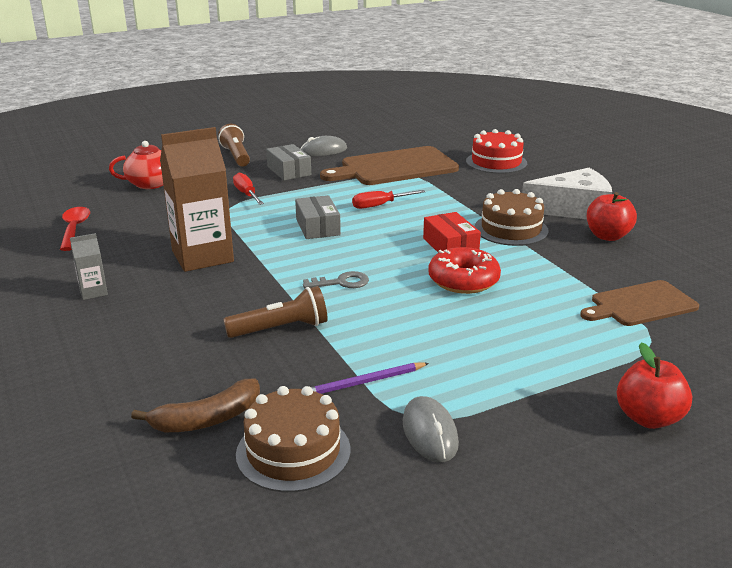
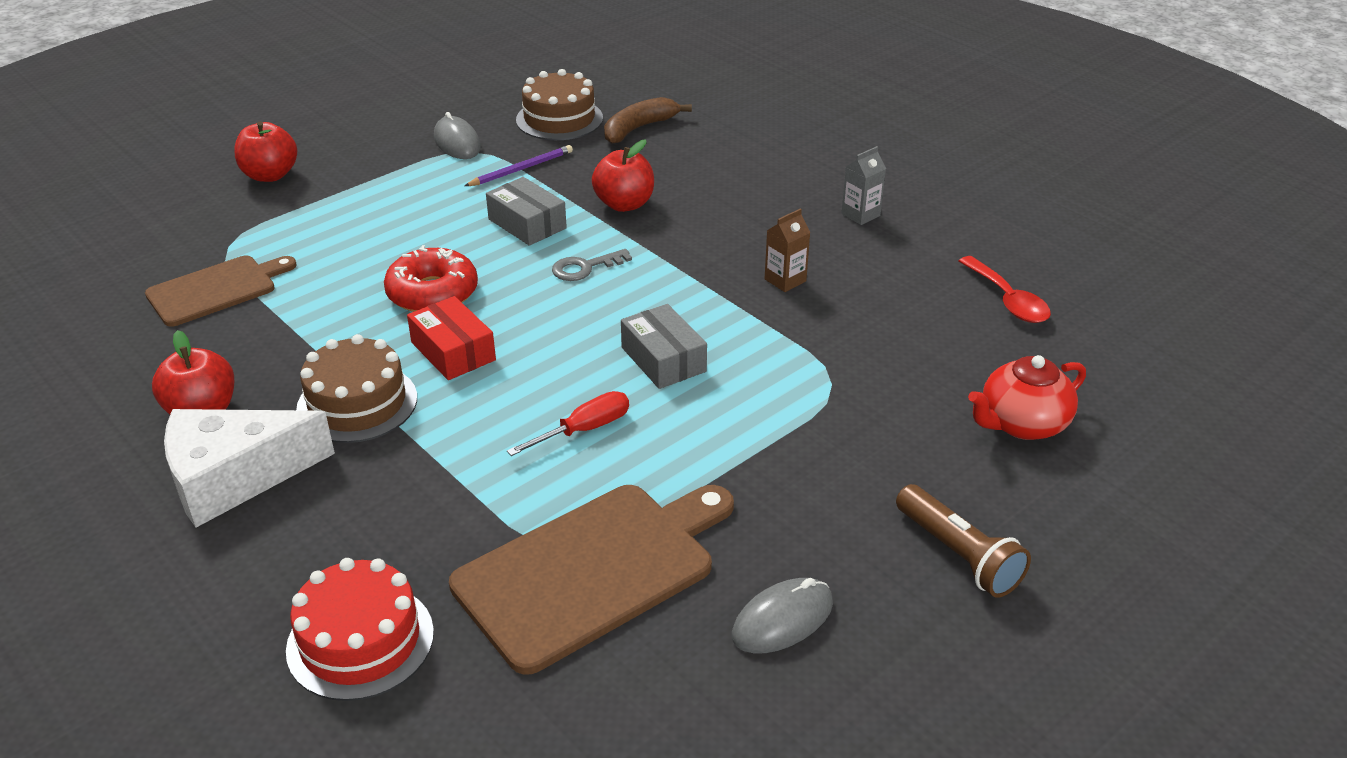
camera: 165 degrees right, 10 degrees up
(202, 256) = (785, 280): brown carton -> brown carton, size x0.44
(246, 194) = (830, 422): red screwdriver -> none
(281, 329) = (624, 204): brown flashlight -> red apple
(289, 171) = (806, 514): grey box -> grey box (527, 224)

